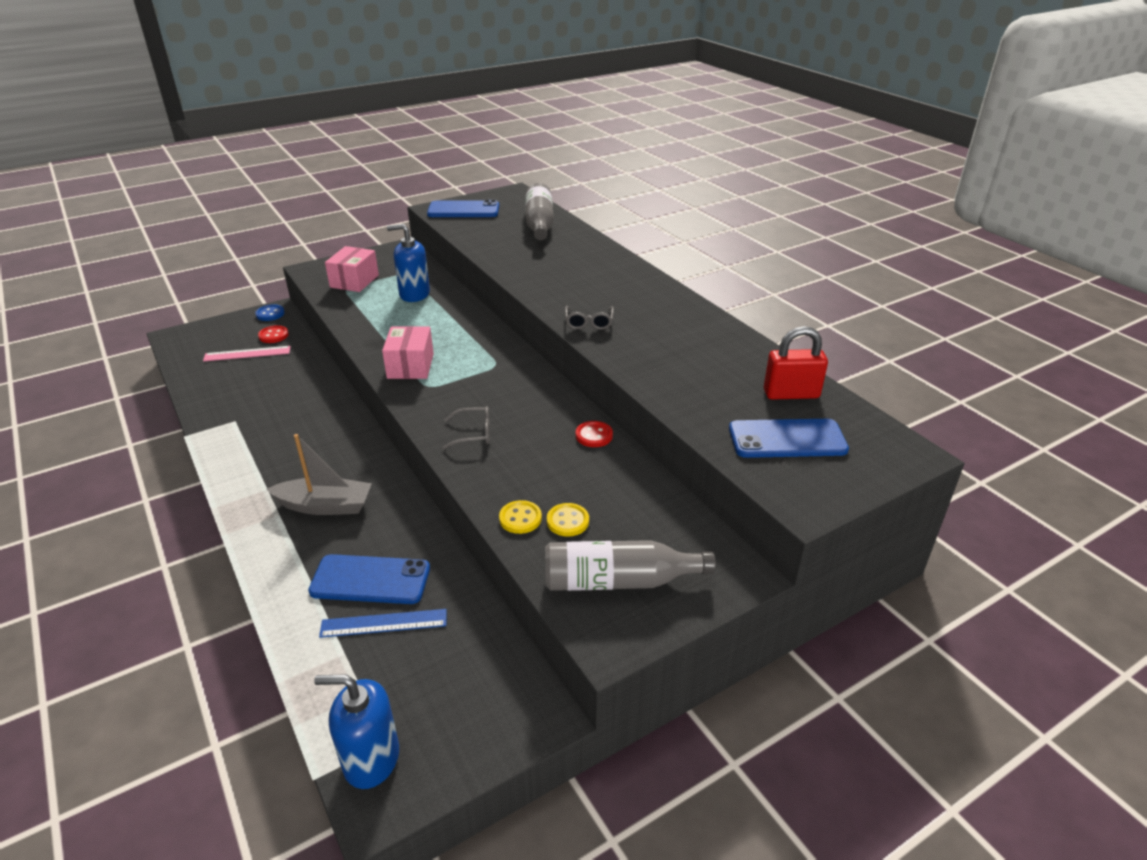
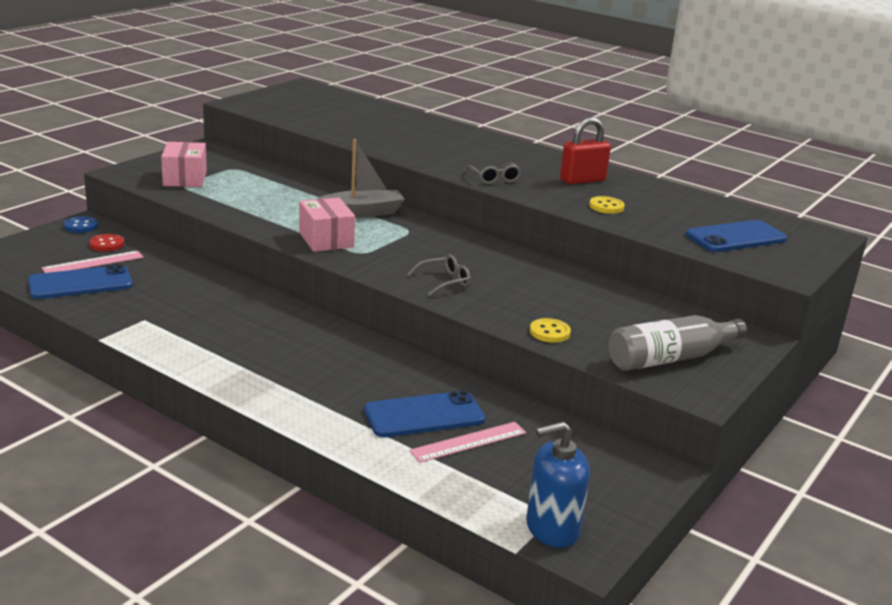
camera: 25 degrees left, 10 degrees down
(325, 506) = (320, 371): grey boat -> grey boat (361, 213)
(384, 623) = (468, 442): blue ruler -> pink ruler
(414, 294) = (264, 184): blue soap dispenser -> none
(463, 210) = (269, 103): blue phone -> blue phone (80, 283)
(539, 224) = (361, 109): grey bottle -> none
(567, 521) = (591, 328): yellow button -> yellow button (606, 206)
(594, 435) = (552, 269): red button -> none
(791, 394) = (709, 209): red padlock -> red padlock (582, 180)

